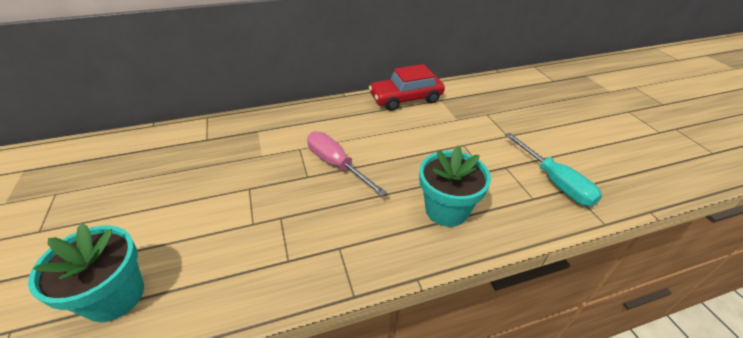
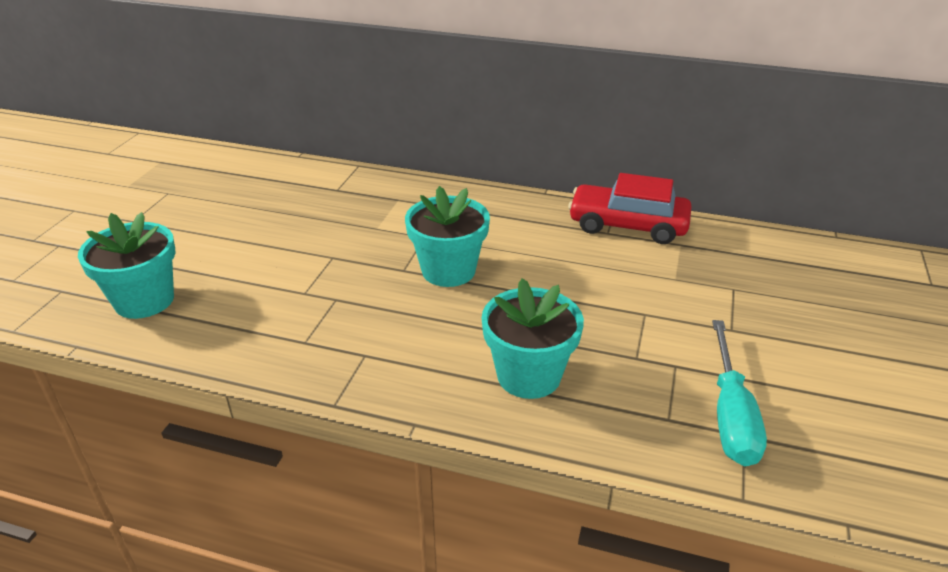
camera: 35 degrees right, 5 degrees down
(336, 165) = (448, 270): pink screwdriver -> turquoise flower pot

